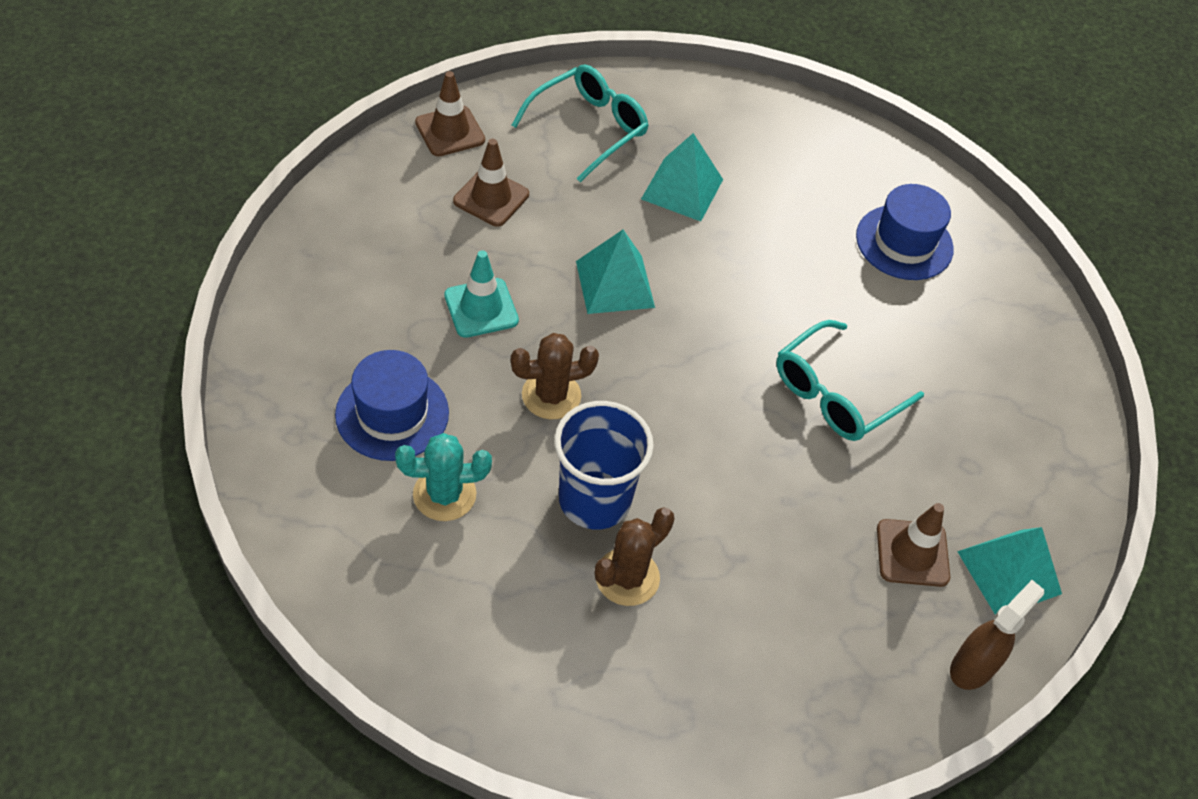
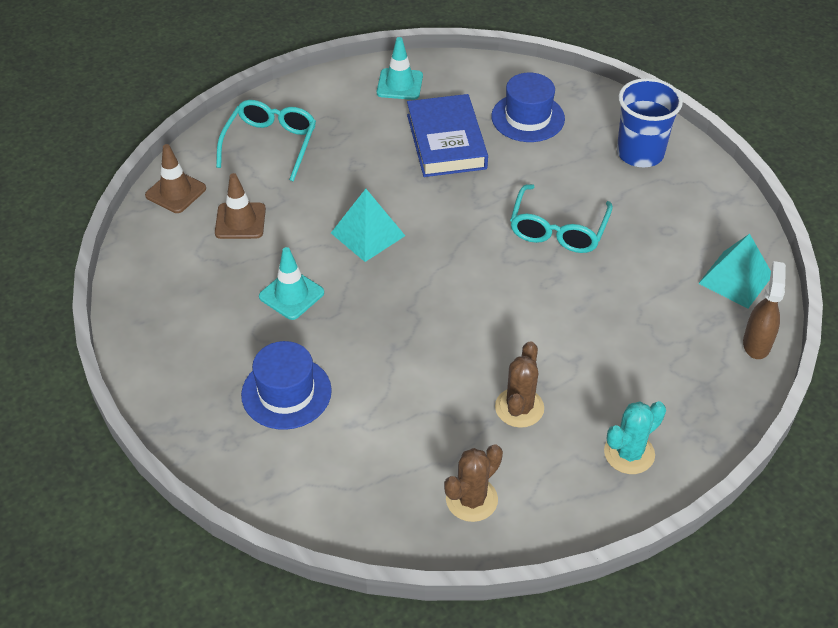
camera: 25 degrees left, 5 degrees down
(444, 494) = (363, 423): turquoise cactus -> turquoise cactus (629, 453)
(551, 395) = (382, 325): brown cactus -> brown cactus (471, 499)
(594, 500) = (462, 373): blue cup -> blue cup (640, 153)
(682, 189) = (363, 153): turquoise pyramid -> none
(784, 130) = (399, 84): none -> turquoise traffic cone
(786, 223) = (446, 141): none -> blue book
(912, 553) = (674, 298): brown traffic cone -> none

